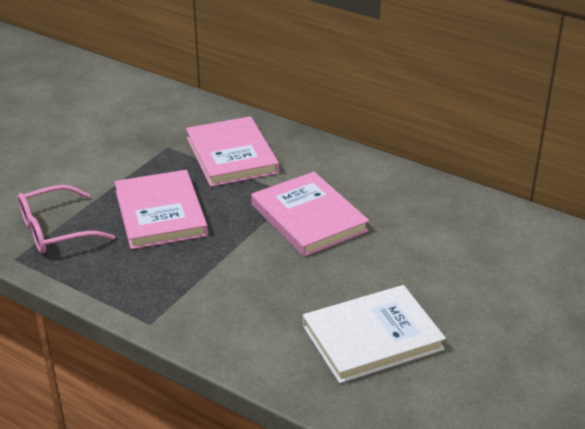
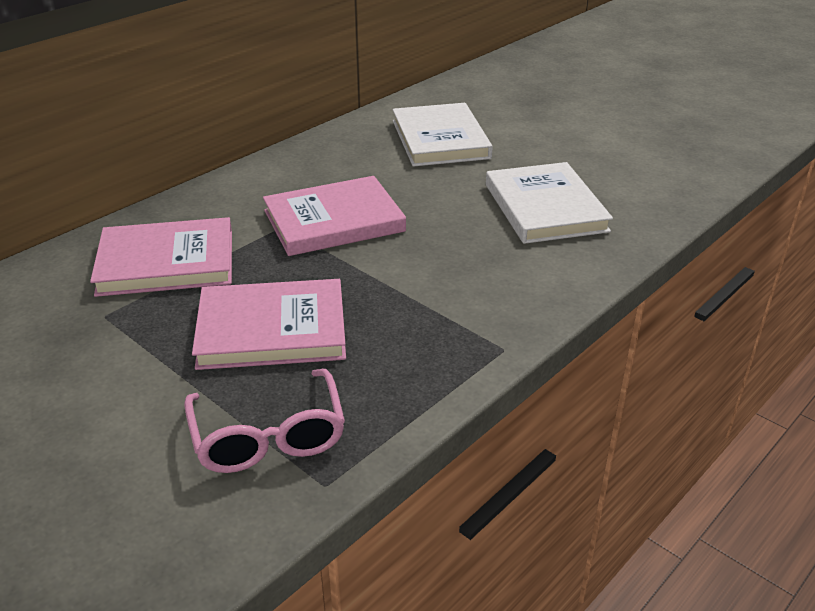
camera: 80 degrees left, 0 degrees up
(485, 259) = (440, 139): none -> white book

